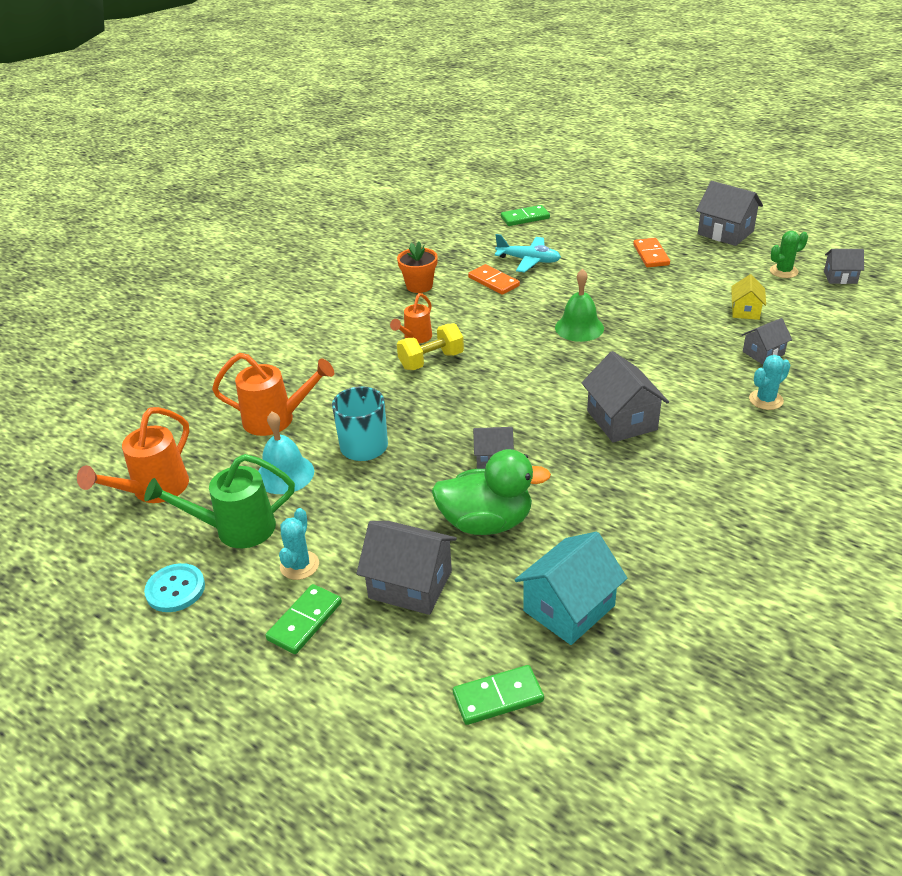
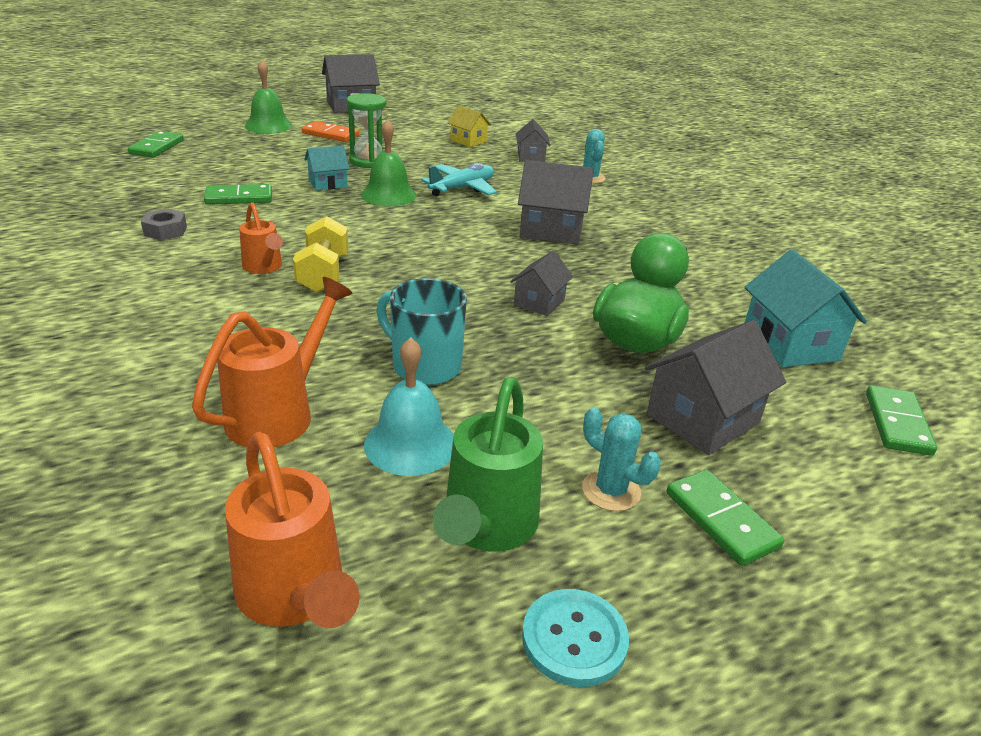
camera: 65 degrees left, 5 degrees down
(419, 286) = (165, 231): orange flower pot -> grey nut
(493, 282) = (239, 198): orange domino -> green domino
(528, 260) = (236, 172): turquoise plane -> turquoise plane (462, 188)
(562, 297) = (328, 183): none -> turquoise house
(625, 227) = (268, 126): none -> green bell
(626, 292) = (368, 161): none -> green hourglass
(783, 271) = (438, 114): green cactus -> none
(840, 277) = (475, 106): grey house -> none

